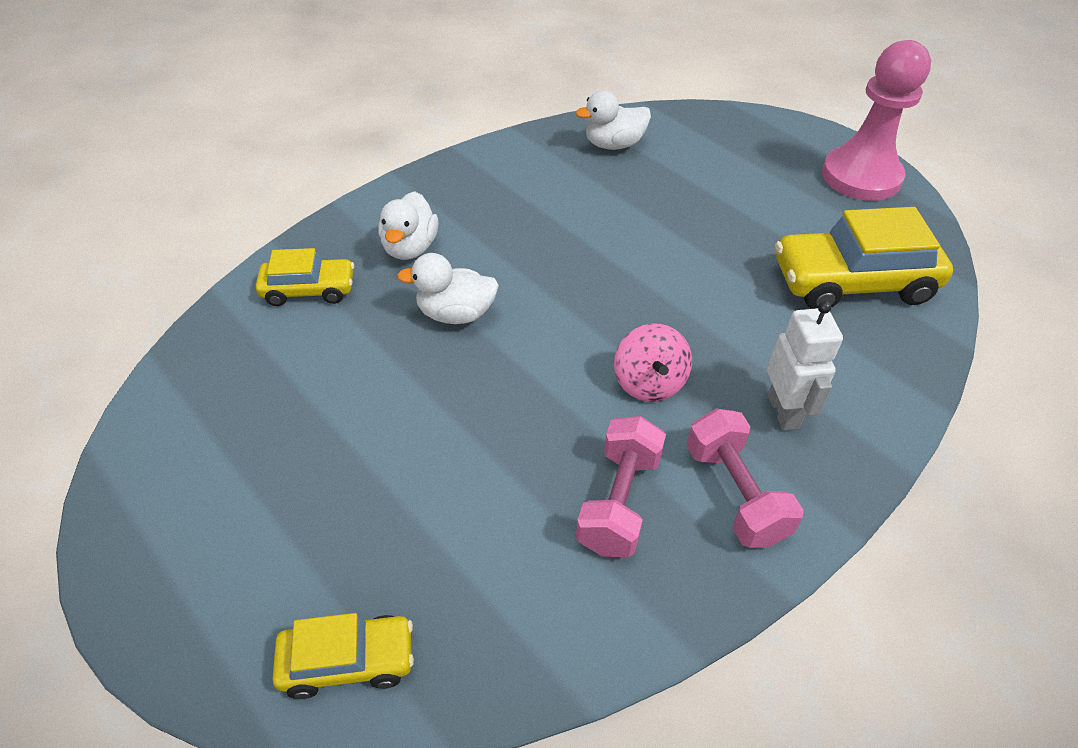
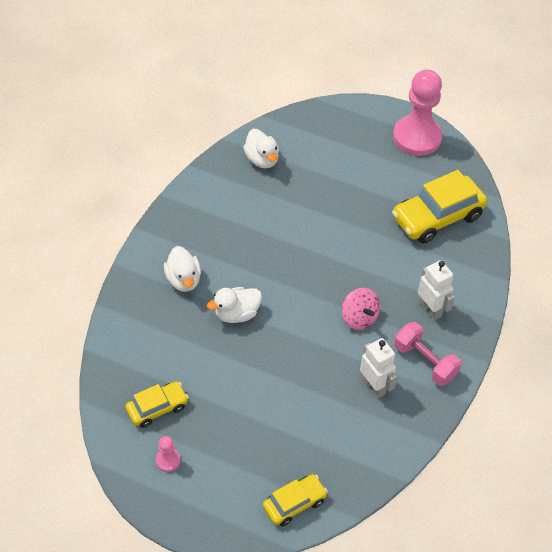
camera: 25 degrees left, 5 degrees up
(195, 490) = (168, 460): none -> pink pawn
(309, 290) = (144, 329): yellow car -> yellow car (157, 408)
(613, 145) = (262, 159): white duck -> white duck turned 75 degrees counterclockwise
(619, 502) = (374, 386): pink dumbbell -> white robot

